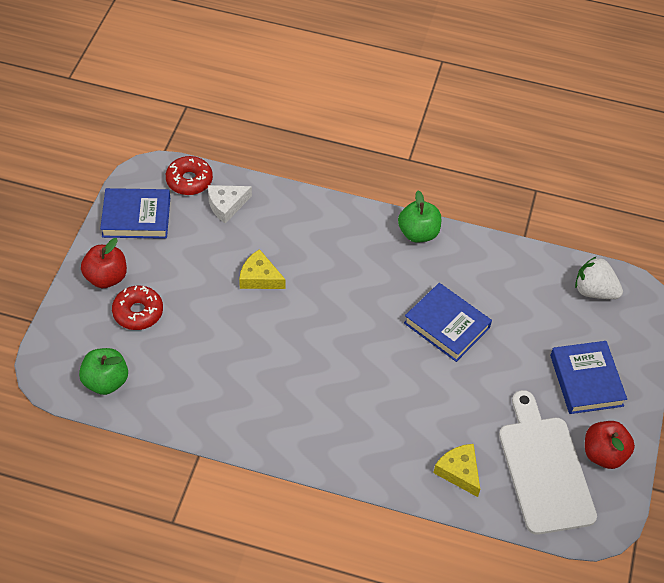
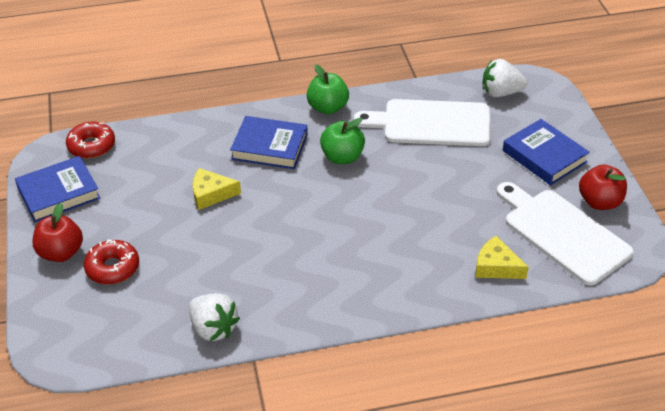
camera: 25 degrees left, 10 degrees down
(106, 381) = (119, 338): green apple -> green apple (342, 157)
(183, 410) = (213, 328): none -> white strawberry
(226, 205) = (140, 151): white cheese -> none
(446, 325) = (402, 164): blue book -> blue book (269, 147)
(503, 294) = (431, 123): none -> white cutting board

